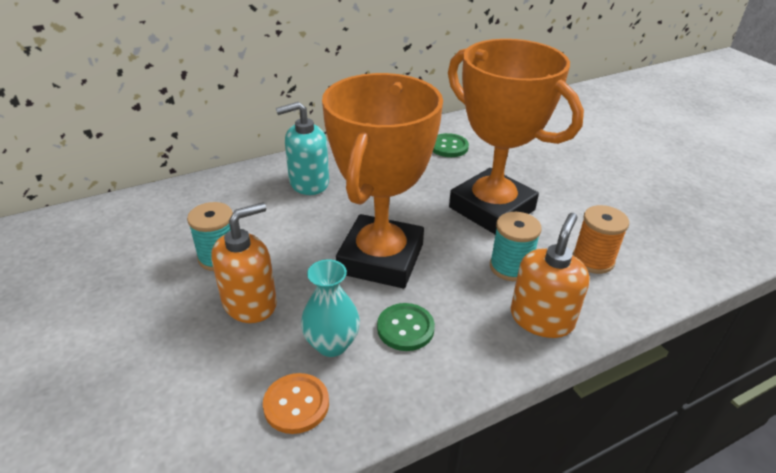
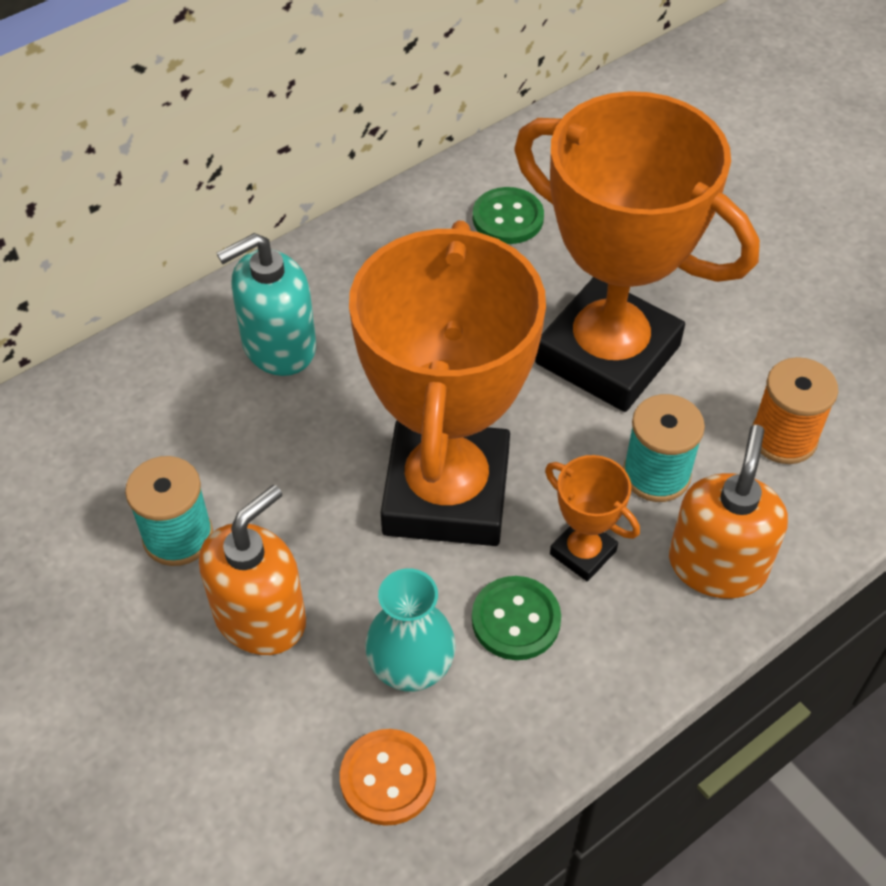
camera: 10 degrees left, 15 degrees up
(456, 299) = (583, 552): none -> orange trophy

